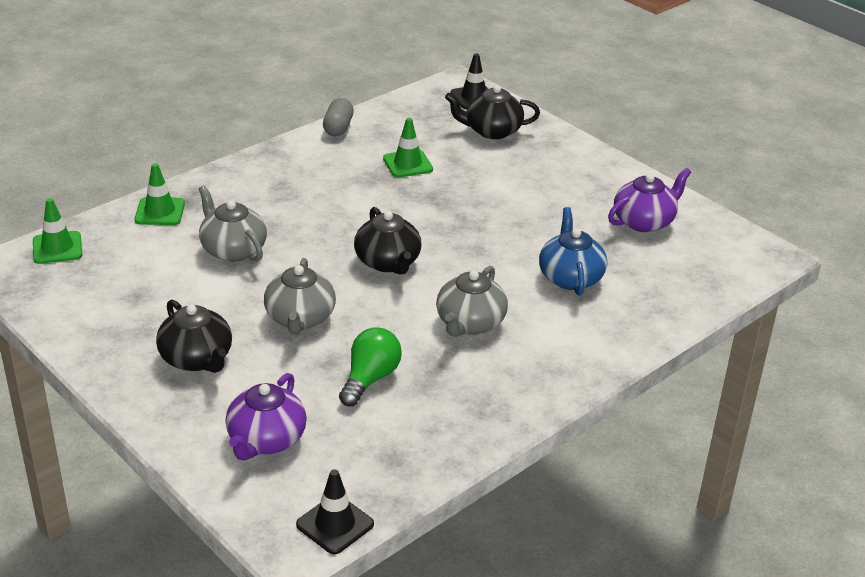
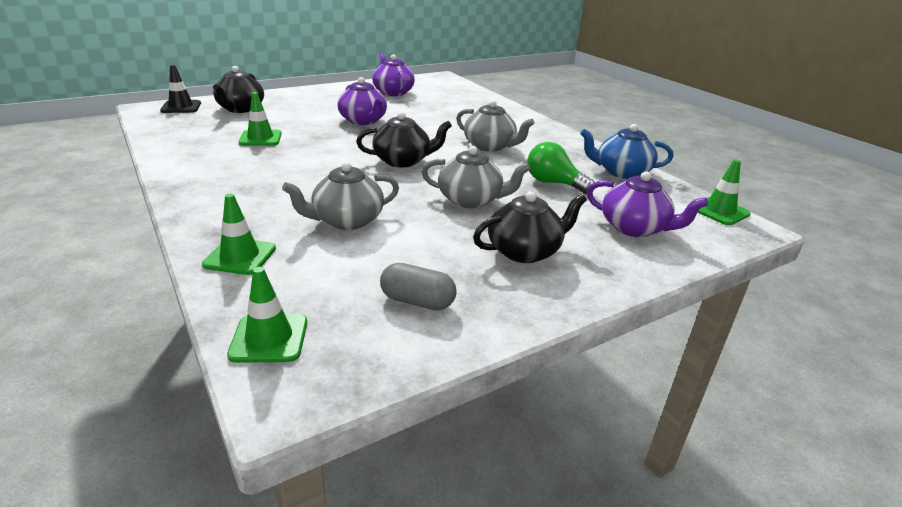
camera: 80 degrees left, 5 degrees down
(335, 524) = (719, 211): black traffic cone -> green traffic cone
(338, 128) = (166, 155): grey capsule -> grey capsule (417, 301)
(505, 217) = (363, 121): none -> purple teapot
(570, 277) = (445, 115): blue teapot -> blue teapot (621, 172)

